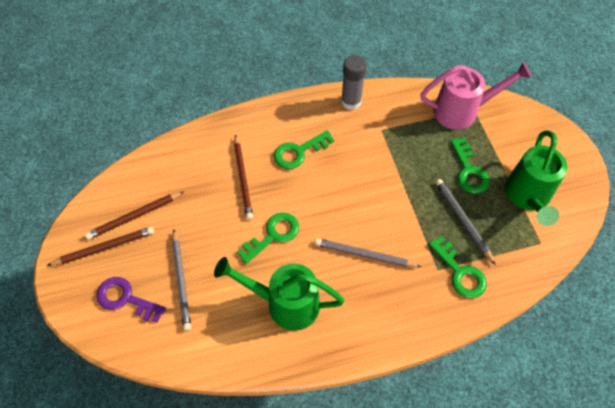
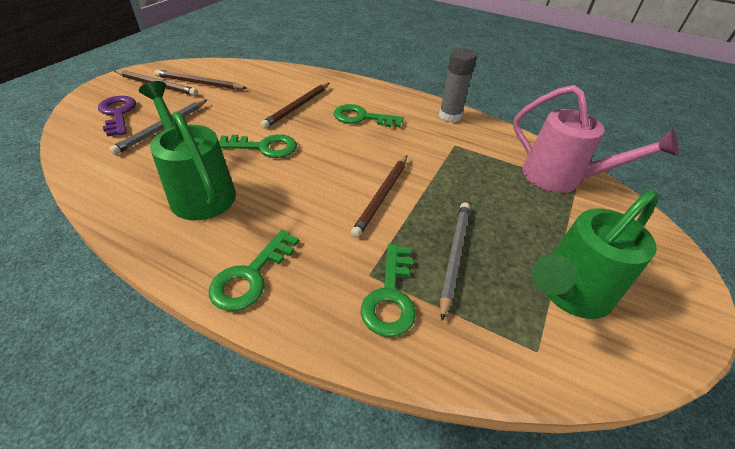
camera: 40 degrees right, 15 degrees down
(365, 255) = (314, 210): grey pencil -> none
(388, 211) = (382, 196): none -> brown pencil
(469, 171) = (513, 223): green key -> green key (250, 276)

